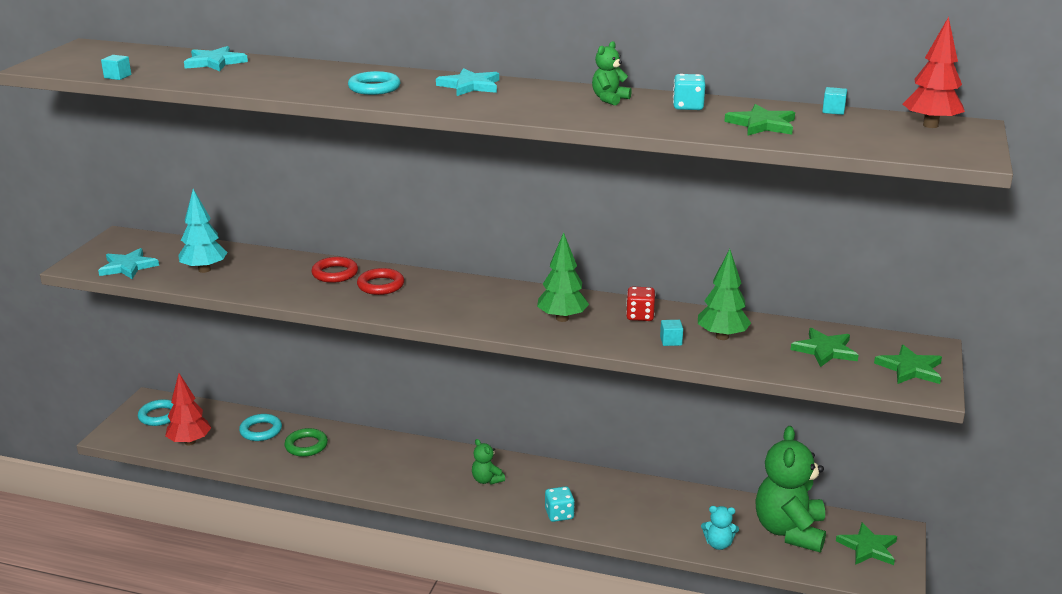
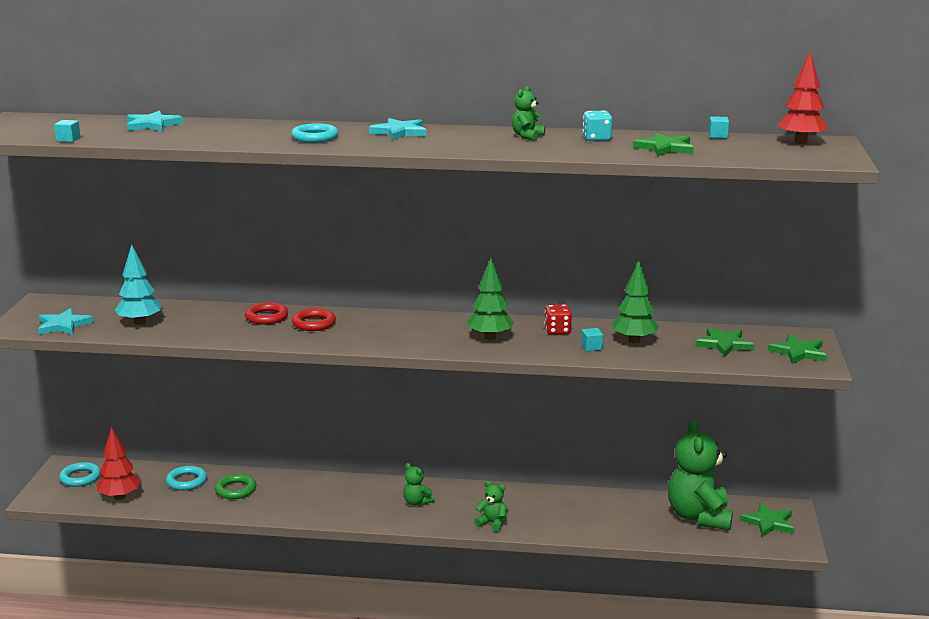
camera: 10 degrees left, 5 degrees down
(559, 514) = (492, 523): turquoise dice -> green teddy bear
(718, 544) = (640, 533): turquoise teddy bear -> none

